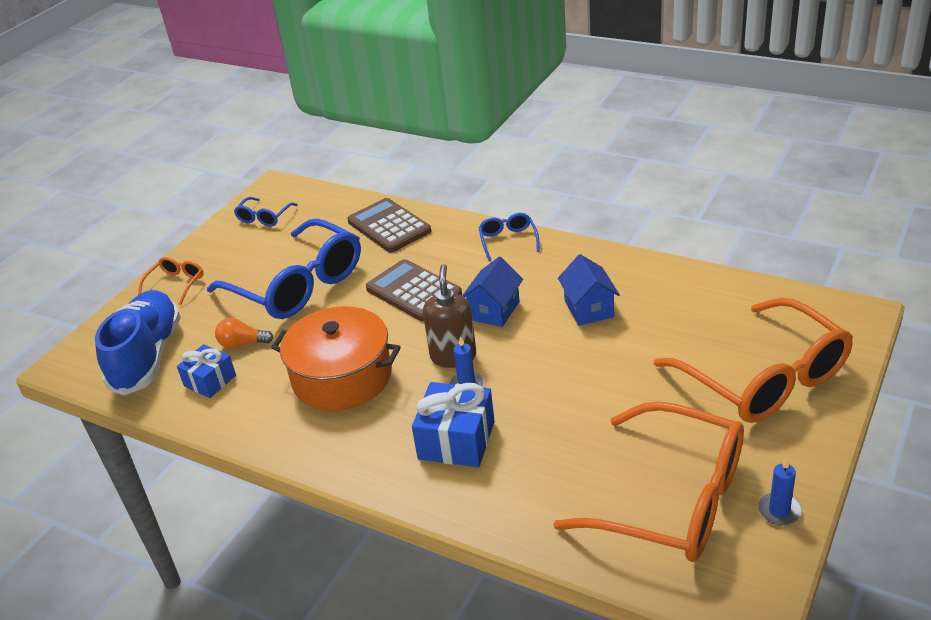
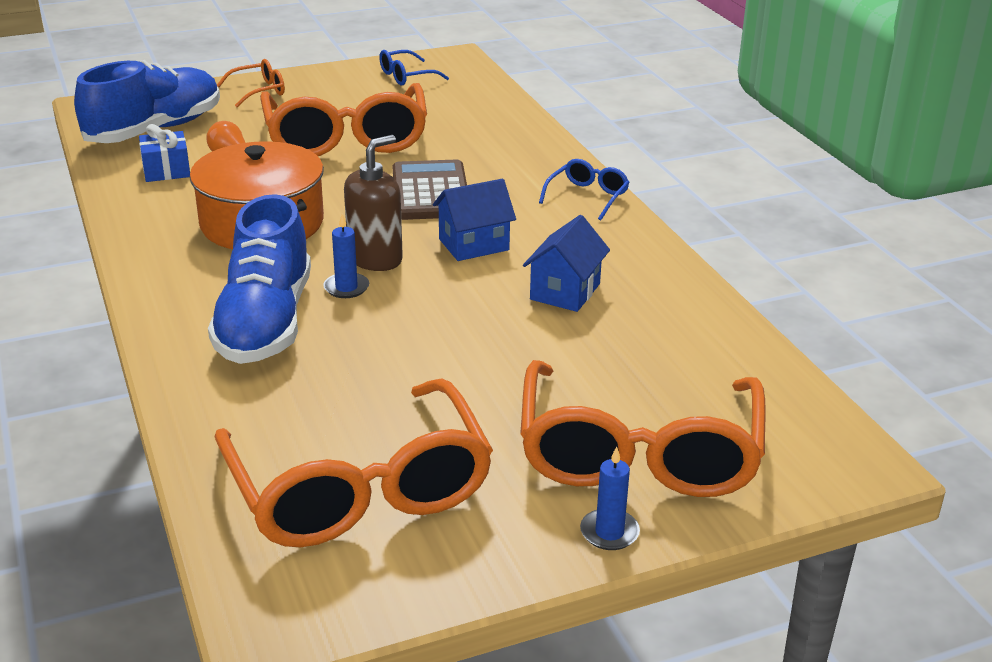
camera: 35 degrees right, 5 degrees down
(297, 285) = (346, 138): blue glasses -> orange glasses
(389, 226) = (498, 132): brown calculator -> none
(456, 440) = (265, 322): blue gift -> blue shoe
(779, 511) = (442, 570): blue candle -> blue candle (609, 532)

